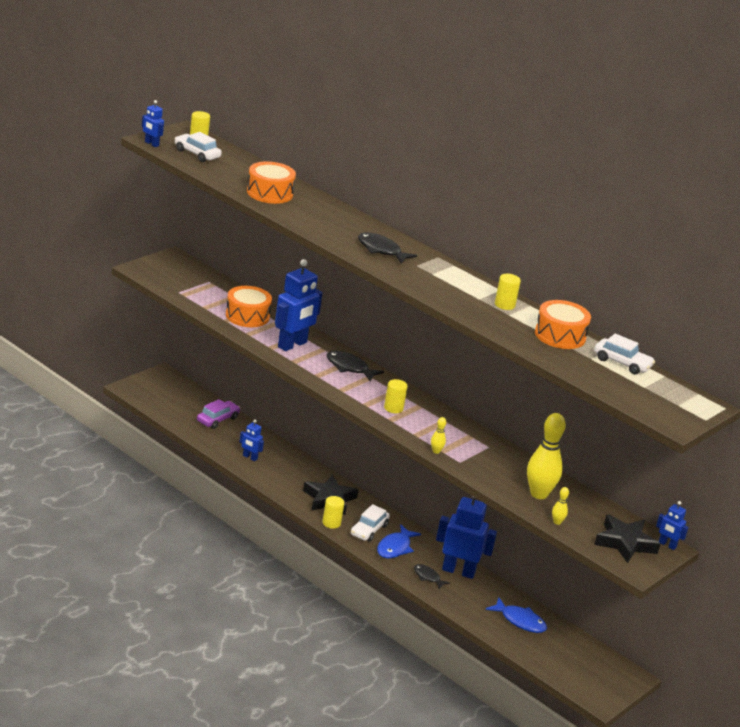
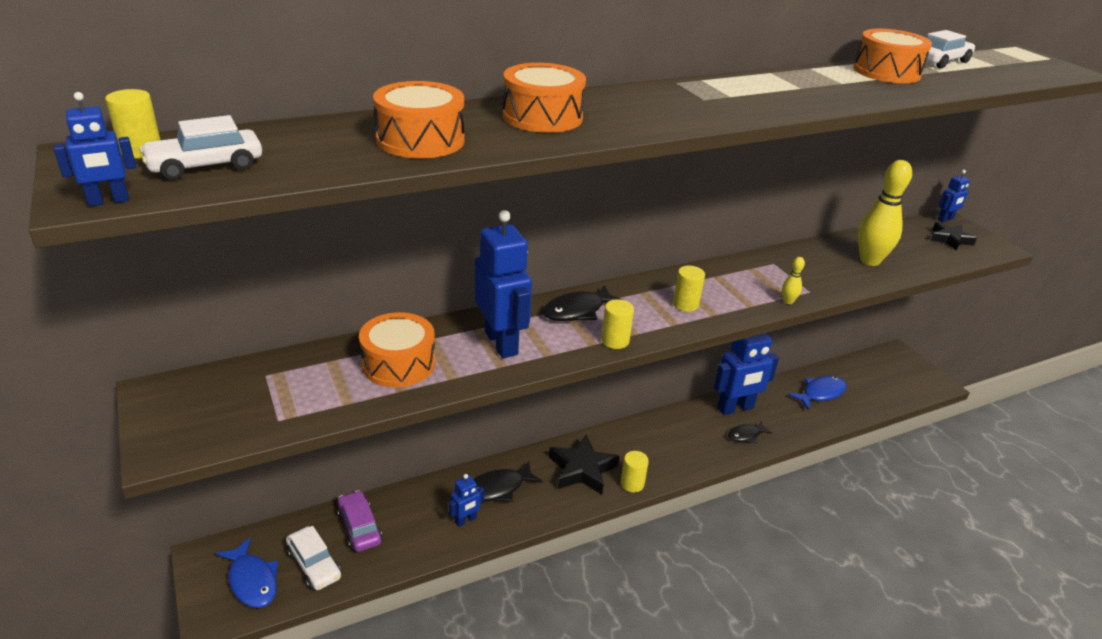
camera: 65 degrees left, 5 degrees up
(333, 220) = (542, 117): none -> orange drum
(369, 530) = (651, 454): white car -> white car (314, 564)
(381, 250) = (654, 109): black fish -> black fish (498, 488)
(395, 548) = (689, 443): blue fish -> blue fish (252, 581)
(458, 571) = (735, 408): blue robot -> blue robot turned 150 degrees counterclockwise
(504, 305) = (813, 79): yellow cylinder -> yellow cylinder (615, 341)
(557, 522) = (924, 266): yellow bowling pin -> none
(625, 543) = (950, 239): black star -> black star, size x0.64

